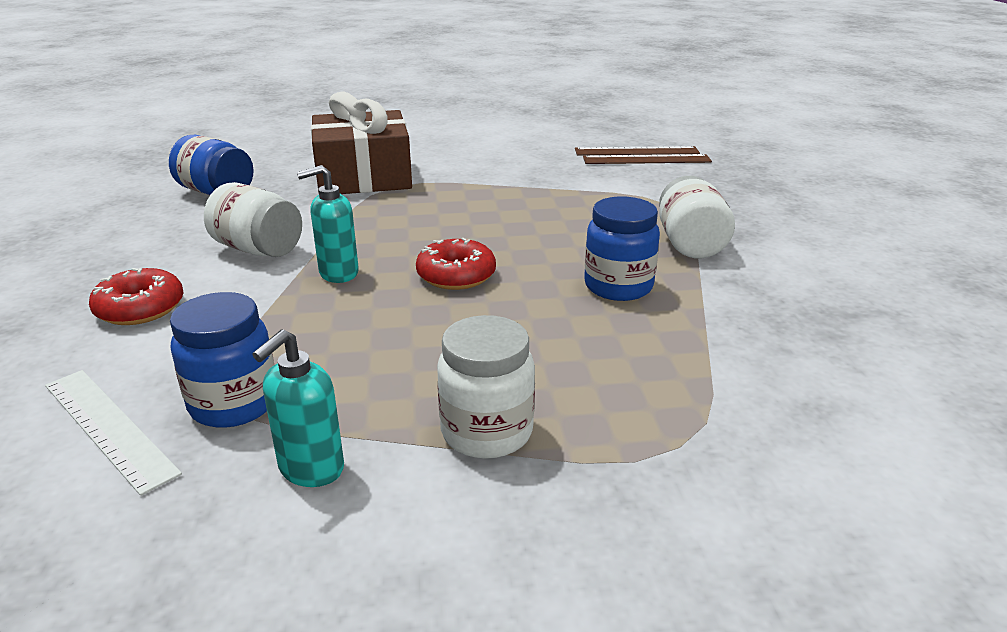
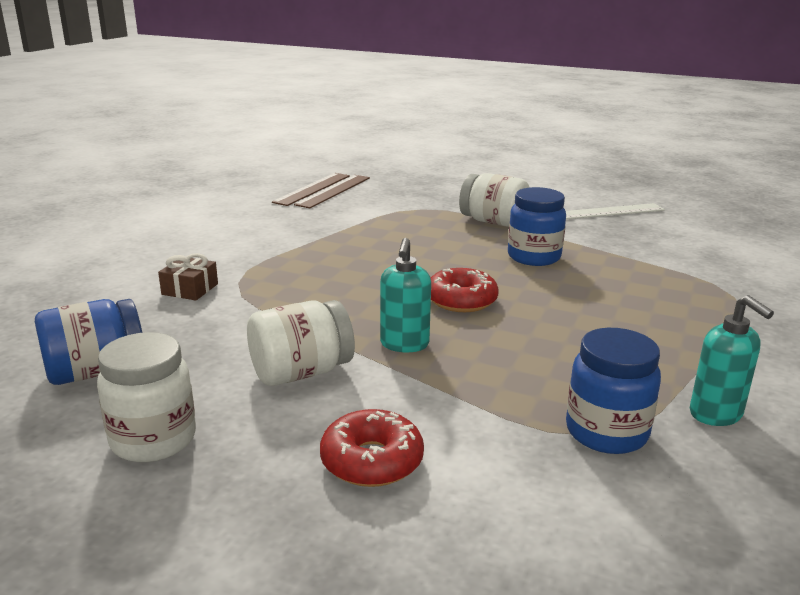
camera: 60 degrees left, 5 degrees down
(108, 427) = (610, 504): white ruler -> white ruler (607, 212)
(363, 177) = (190, 289): brown gift -> brown gift, size x0.40
(486, 432) = (696, 343): white jar -> white jar (153, 440)

